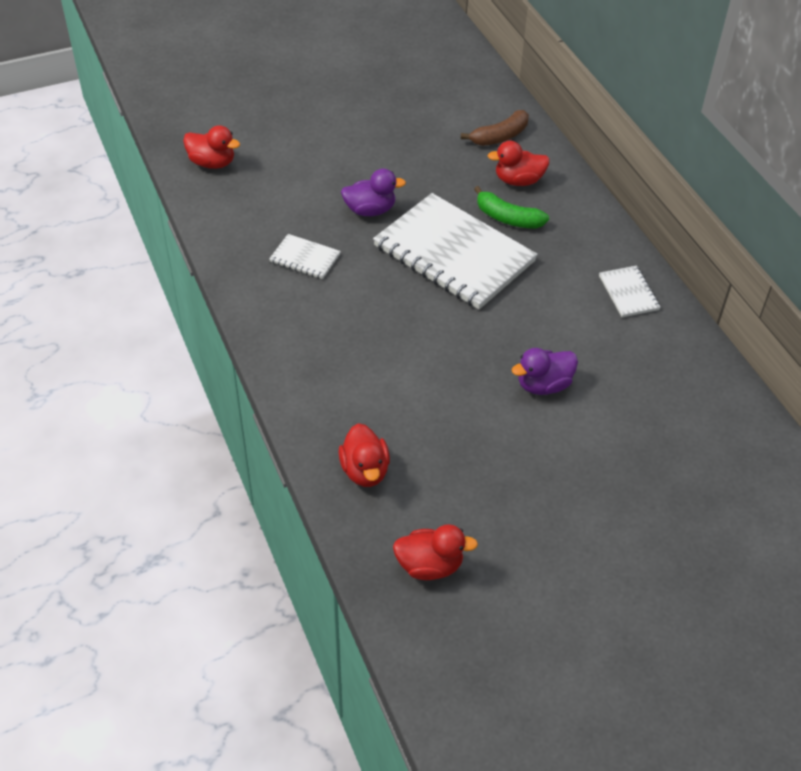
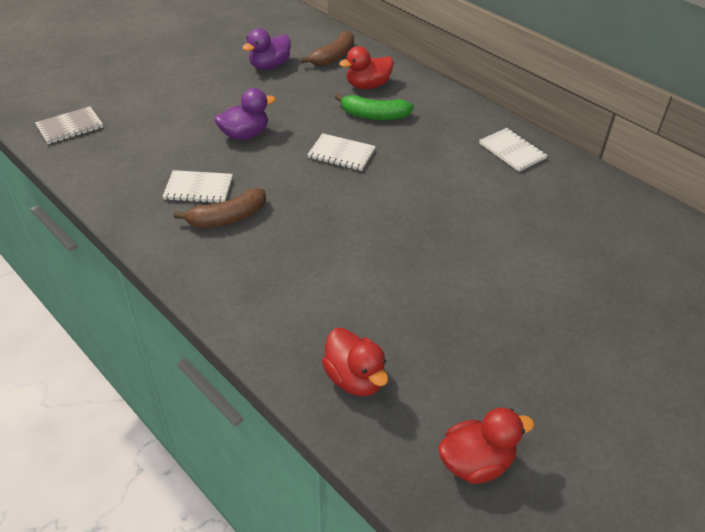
camera: 20 degrees left, 5 degrees down
(212, 163) = (70, 127): red duck -> grey notebook
(319, 295) = (227, 218): none -> brown banana
(454, 254) = (341, 154): white notebook -> white notebook, size x0.43
(543, 385) = (485, 246): purple duck -> purple duck (269, 66)

